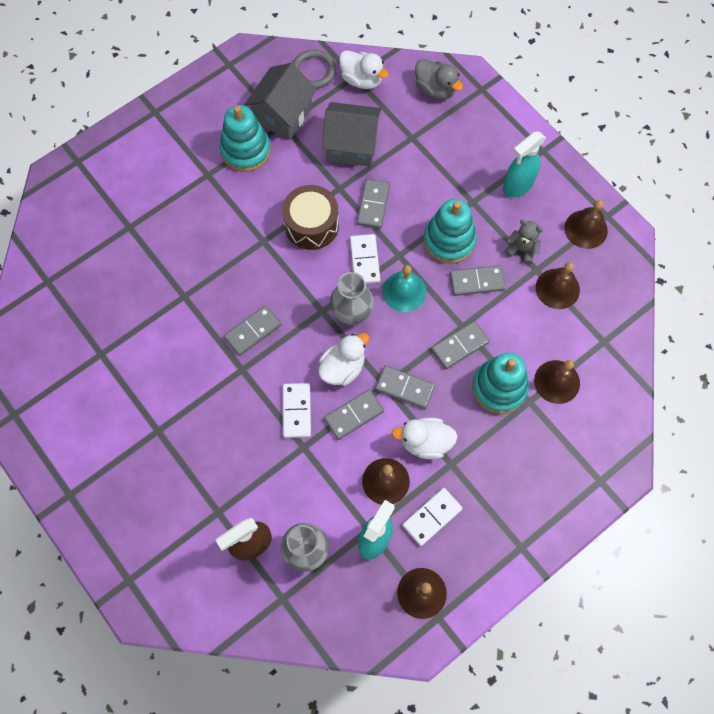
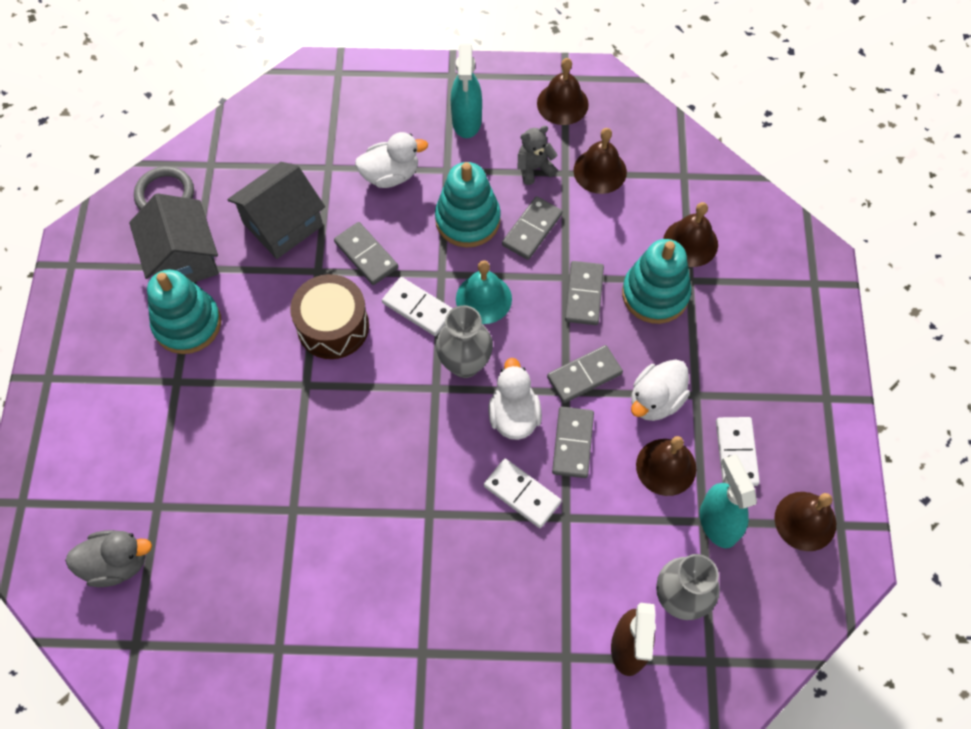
camera: 50 degrees left, 5 degrees down
(253, 331) = (397, 470): grey domino -> none
(362, 80) = (221, 161): white duck -> white duck (391, 175)
(435, 89) = (298, 109): grey duck -> grey duck (117, 563)

